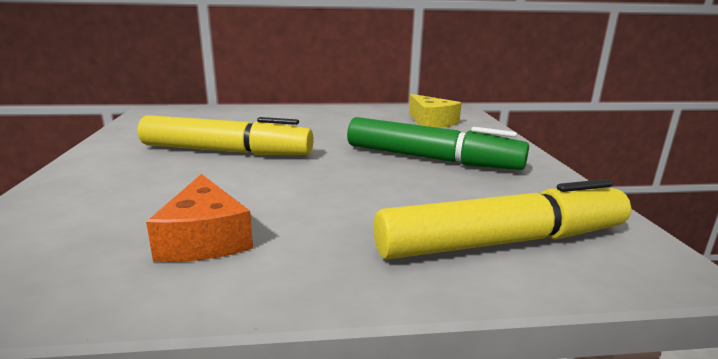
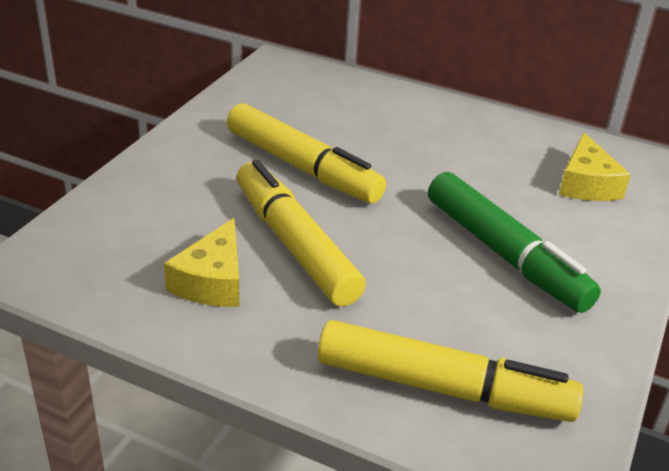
camera: 30 degrees right, 15 degrees up
(204, 238) = (212, 281): orange cheese -> yellow cheese
(266, 193) = (295, 245): none -> yellow marker

